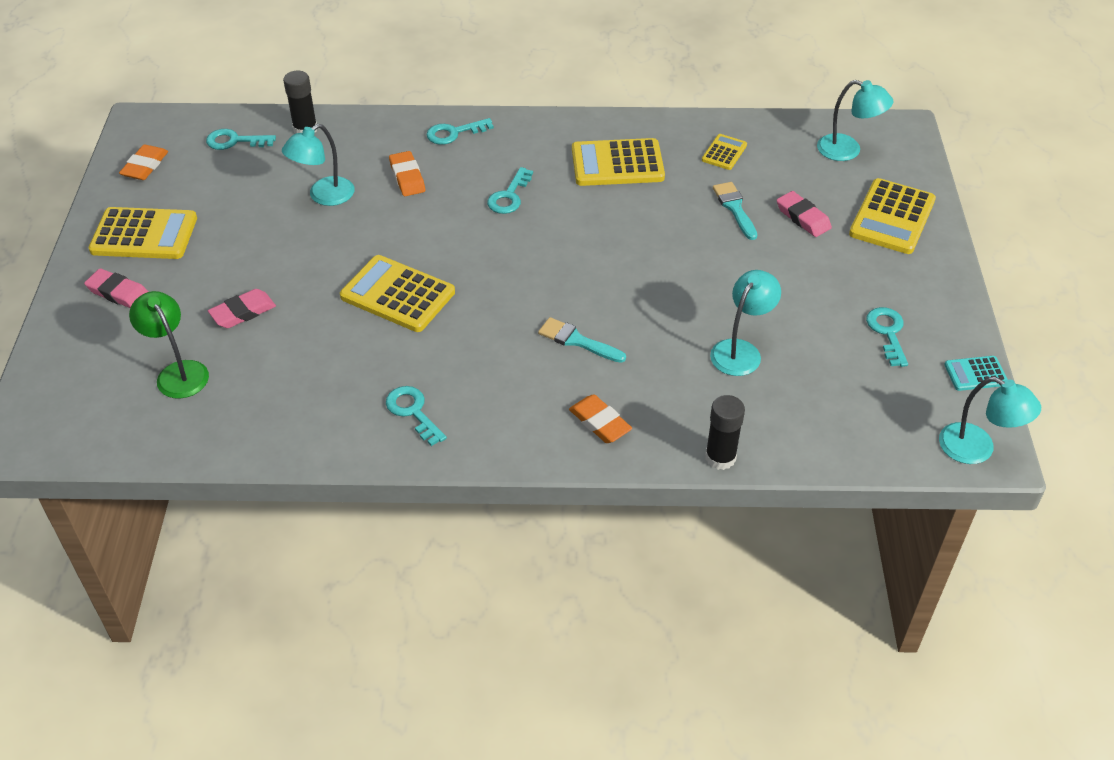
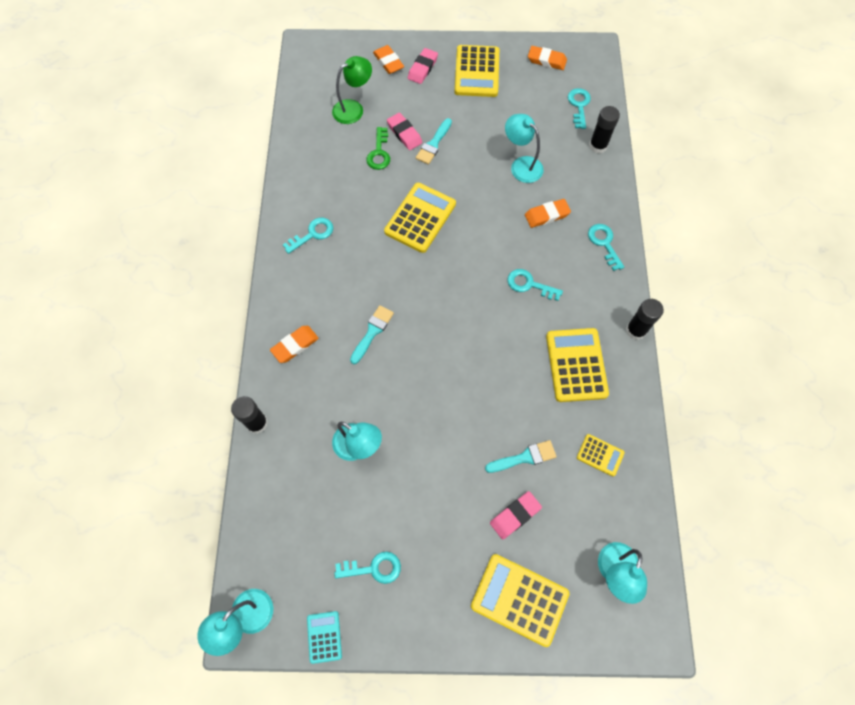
camera: 90 degrees right, 20 degrees up
(92, 332) = (388, 62): none -> orange eraser
(270, 281) = (433, 144): none -> turquoise brush
(274, 340) = (379, 153): none -> green key
(572, 117) = (636, 330): none -> black glue stick

